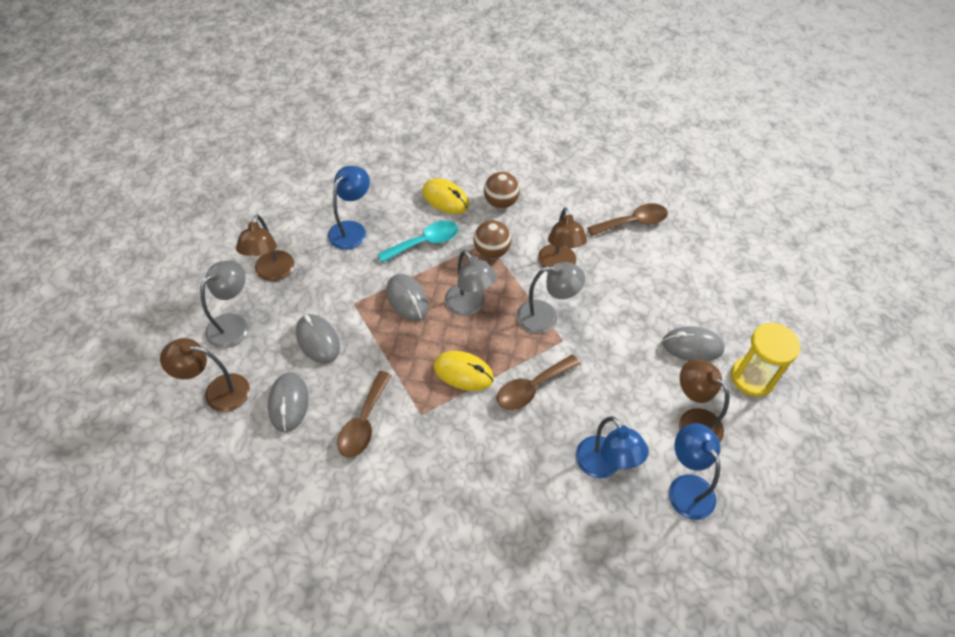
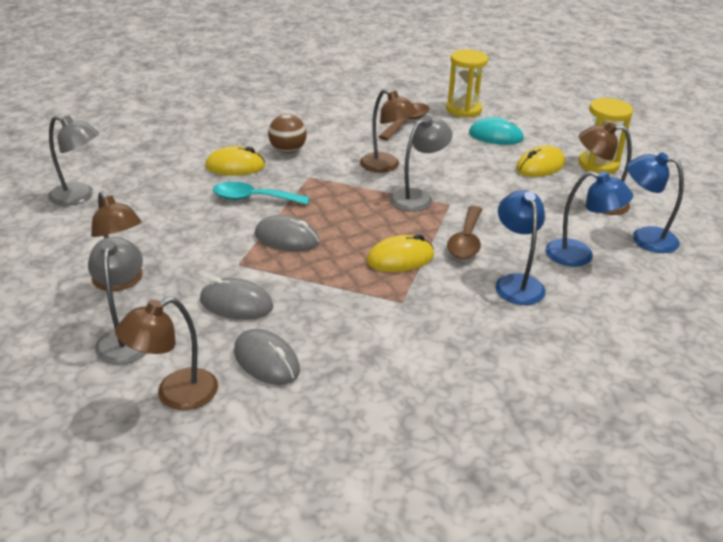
camera: 40 degrees left, 20 degrees down
(352, 229) = (169, 219): blue lamp -> blue lamp (516, 283)
(364, 422) = (359, 334): brown spoon -> none
(425, 242) = (253, 198): turquoise spoon -> turquoise spoon turned 105 degrees counterclockwise
(469, 306) = (348, 218): grey lamp -> grey lamp (79, 196)
(491, 251) = (320, 180): brown ball -> none
(692, 346) = (540, 166): grey mouse -> yellow mouse
(695, 285) = (496, 136): none -> turquoise mouse
(704, 233) = (463, 110): none -> yellow hourglass

